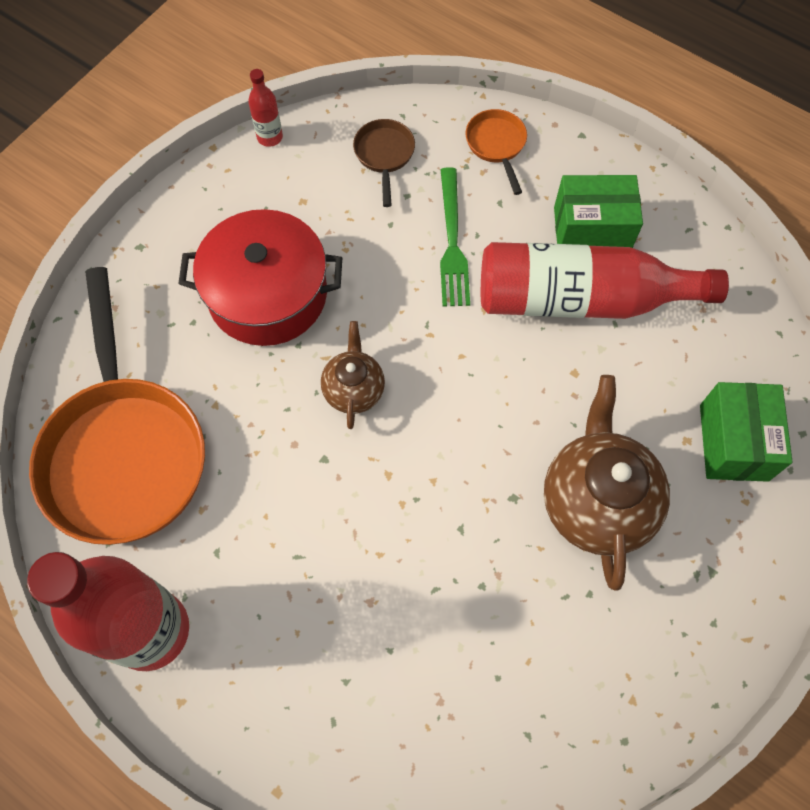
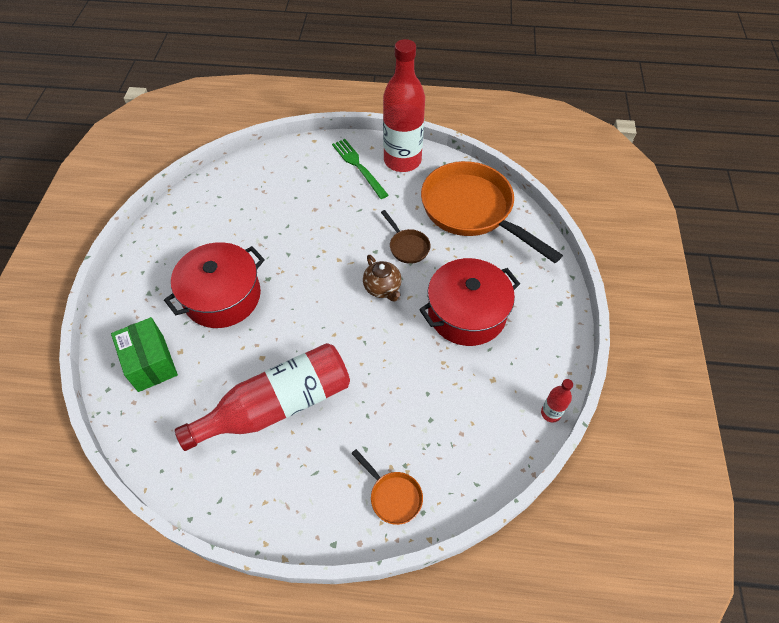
camera: 150 degrees right, 10 degrees down
(384, 155) = (466, 442): brown pan -> brown pan (407, 246)
(452, 242) = (380, 401): green fork -> green fork (358, 166)
(591, 230) = (291, 461): green box -> none
(596, 502) = (222, 296): brown teapot -> red pot

